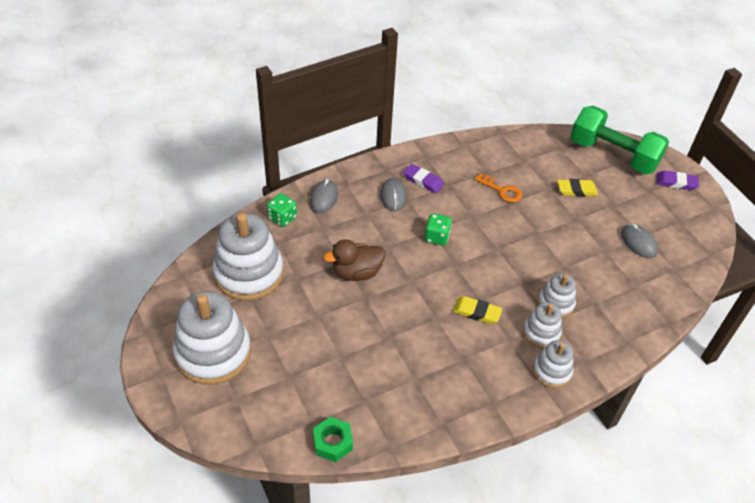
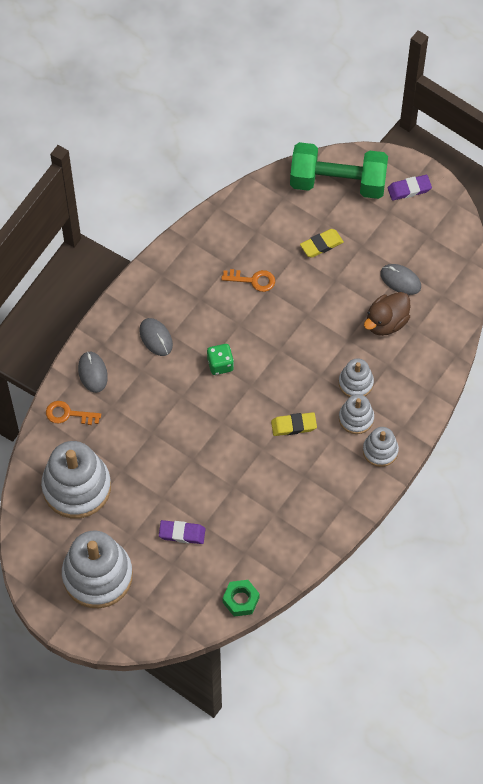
camera: 25 degrees left, 15 degrees up
(282, 218) = (68, 414): green dice -> orange key
(356, 273) = (170, 438): brown duck -> brown duck (386, 322)
(423, 181) = (173, 305): purple eraser -> purple eraser (182, 533)

